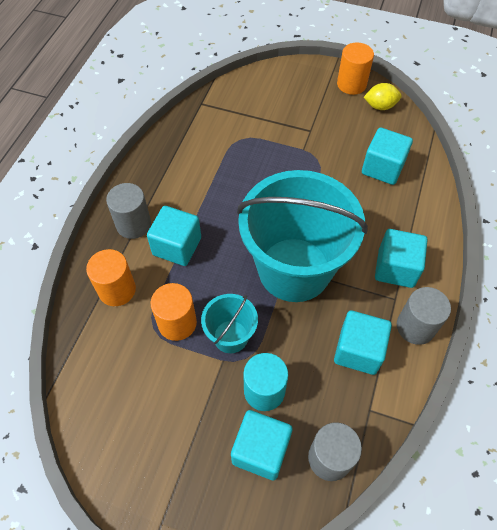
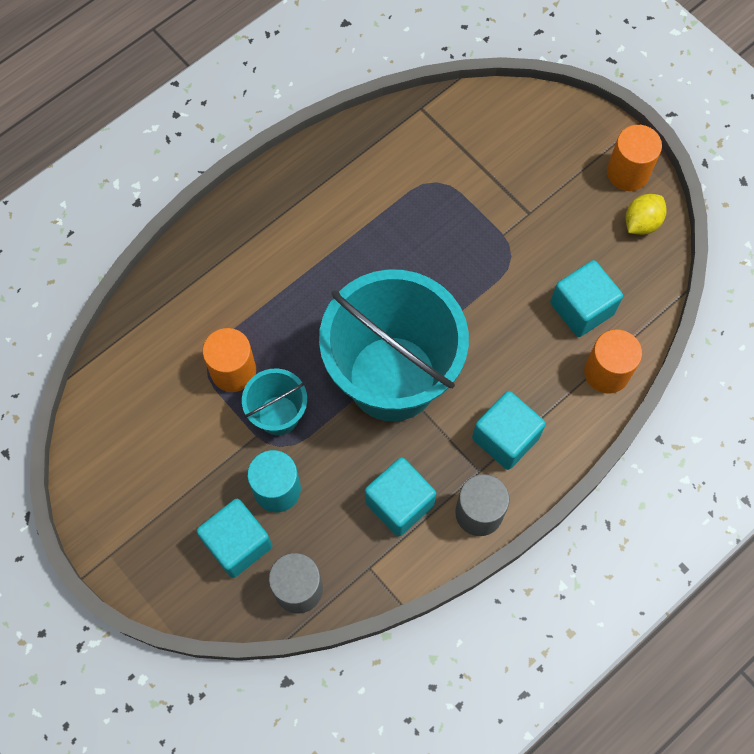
camera: 30 degrees right, 10 degrees up
(117, 290) = (193, 300): orange cylinder -> orange cylinder (606, 372)
(133, 224) = (252, 232): grey cylinder -> none
(177, 246) = (283, 283): turquoise cube -> none
(380, 106) = (641, 223): yellow lemon -> yellow lemon turned 75 degrees counterclockwise

